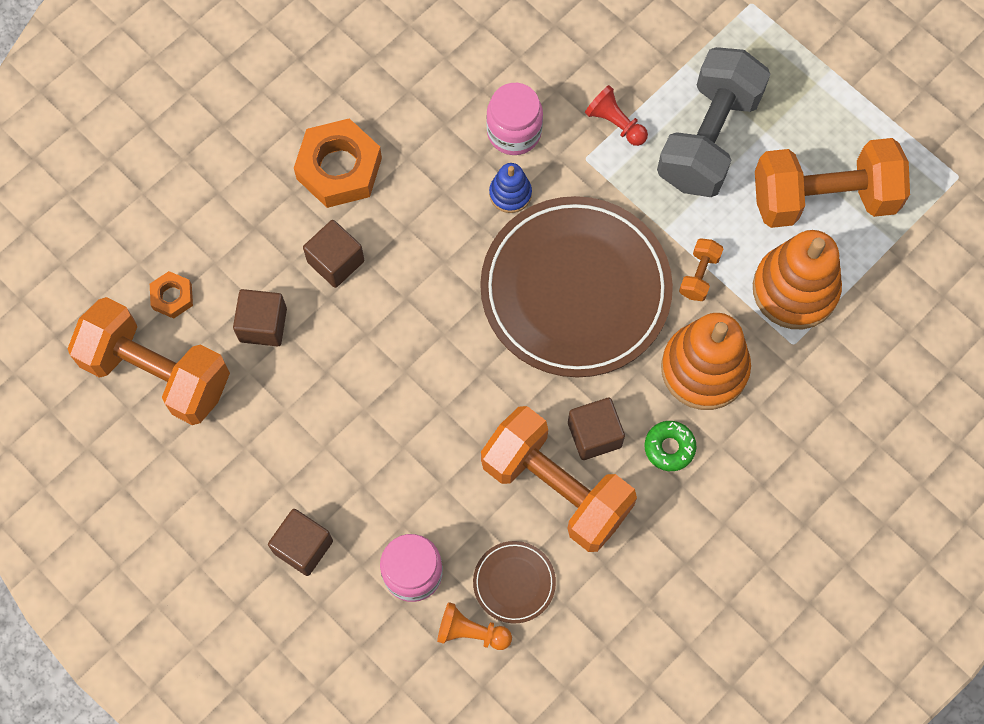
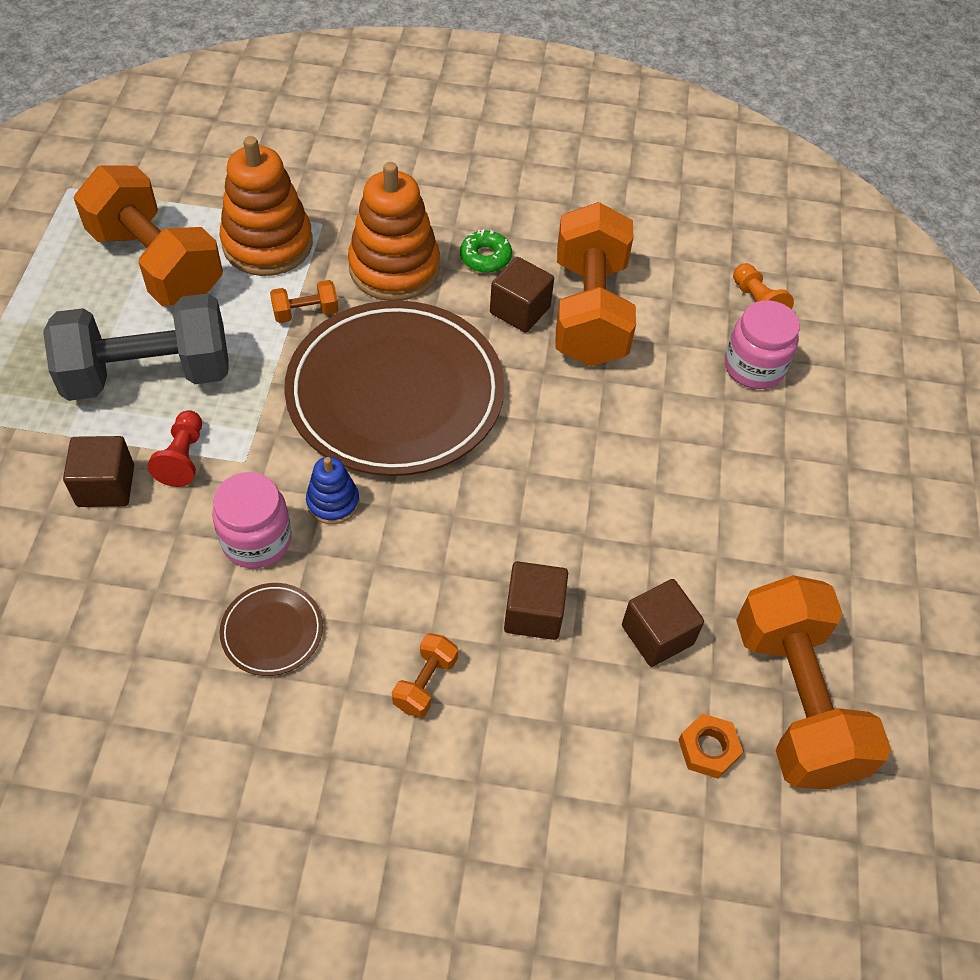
camera: 130 degrees left, 15 degrees down
(303, 547) = (816, 458): brown cube -> brown cube (106, 486)
(339, 168) = (425, 683): orange nut -> orange dumbbell
(514, 583) = (691, 297): brown plate -> brown plate (272, 631)

